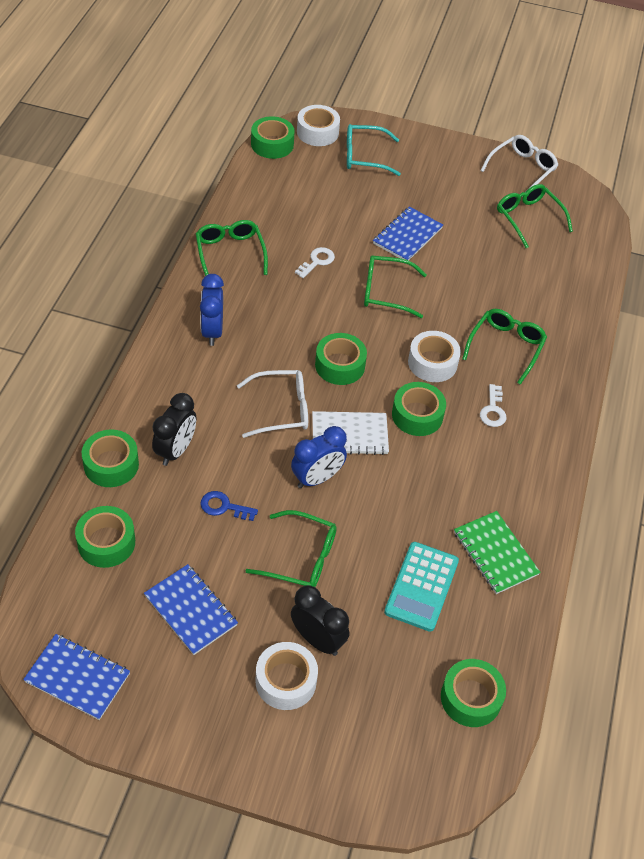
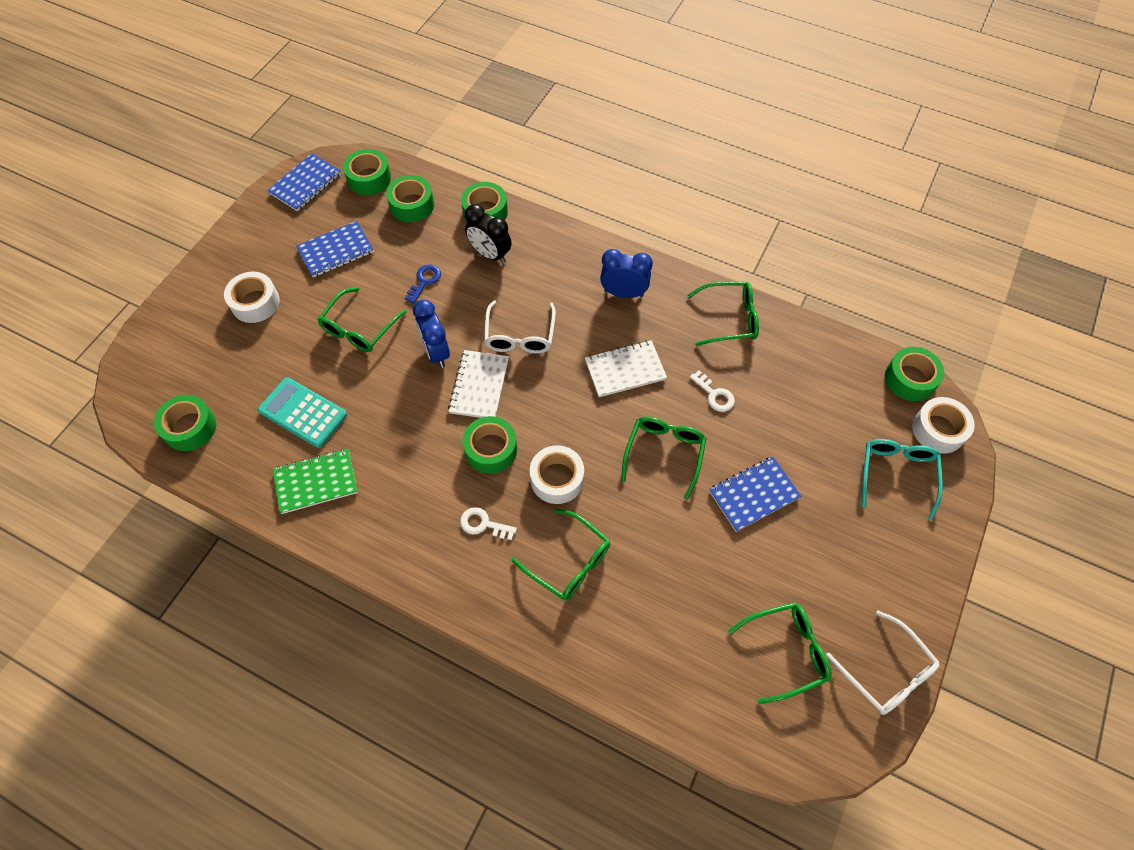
camera: 105 degrees right, 10 degrees up
(304, 324) = (625, 370): none -> white notebook
(317, 640) = (281, 328): black clock -> none
(340, 365) = (566, 392): green tape -> green tape (369, 178)
(407, 236) = (753, 494): blue notebook -> blue notebook turned 75 degrees counterclockwise

